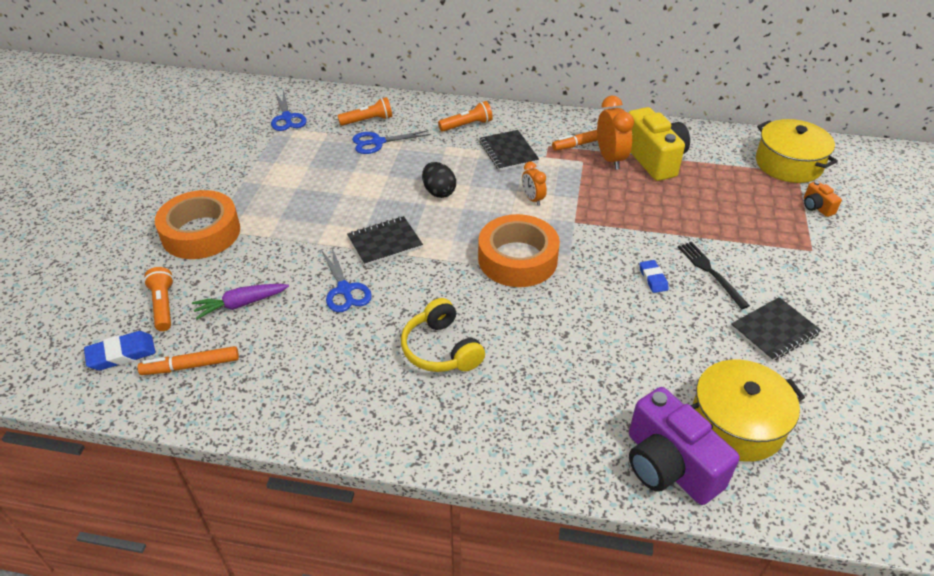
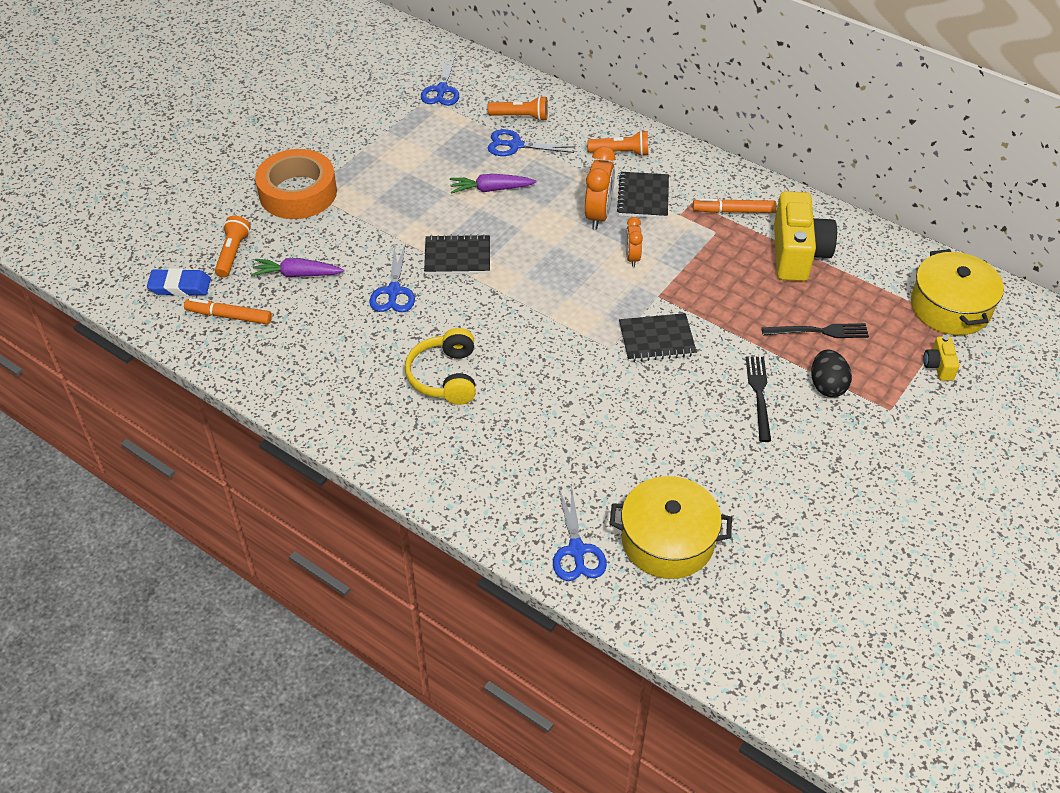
camera: 25 degrees right, 5 degrees up
(379, 181) = (491, 189): none -> purple carrot
(439, 192) = (542, 220): black egg -> black egg (827, 386)
(517, 259) = (573, 315): orange tape -> none
(610, 159) = (748, 238): orange clock -> orange clock (598, 215)
(653, 278) = (694, 380): blue eraser -> none
(669, 466) = (576, 550): purple camera -> blue scissors
(714, 210) = (818, 331): none -> black fork
(774, 331) = (776, 474): black notebook -> black notebook (657, 339)
(816, 207) = (938, 366): orange camera -> yellow camera

